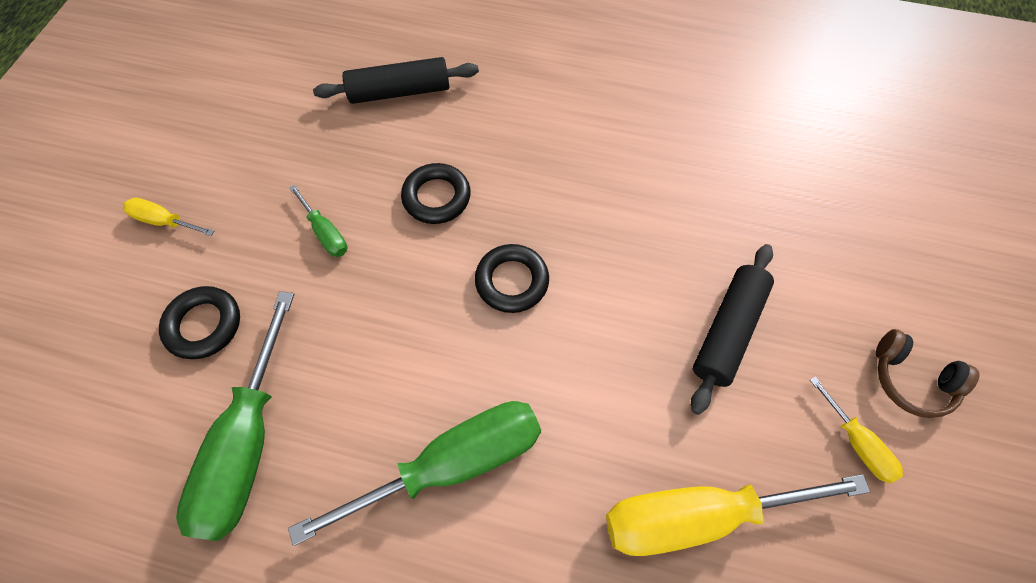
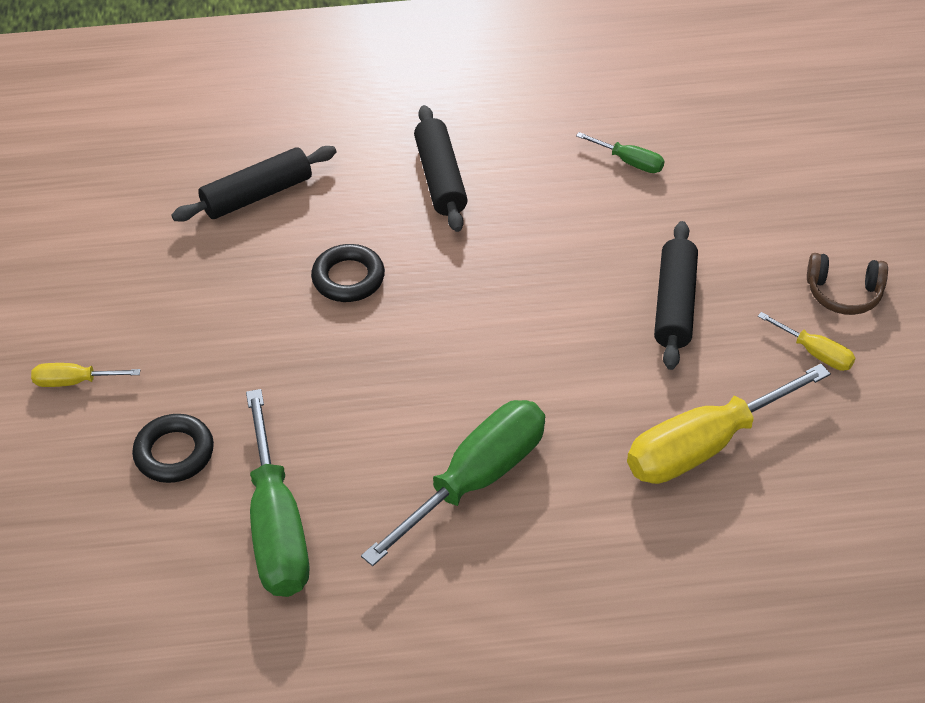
camera: 20 degrees left, 15 degrees down
(325, 233) = (252, 341): green screwdriver -> green screwdriver (629, 162)
(512, 281) = (459, 326): black ring -> none
(560, 124) = (440, 178): none -> black rolling pin

